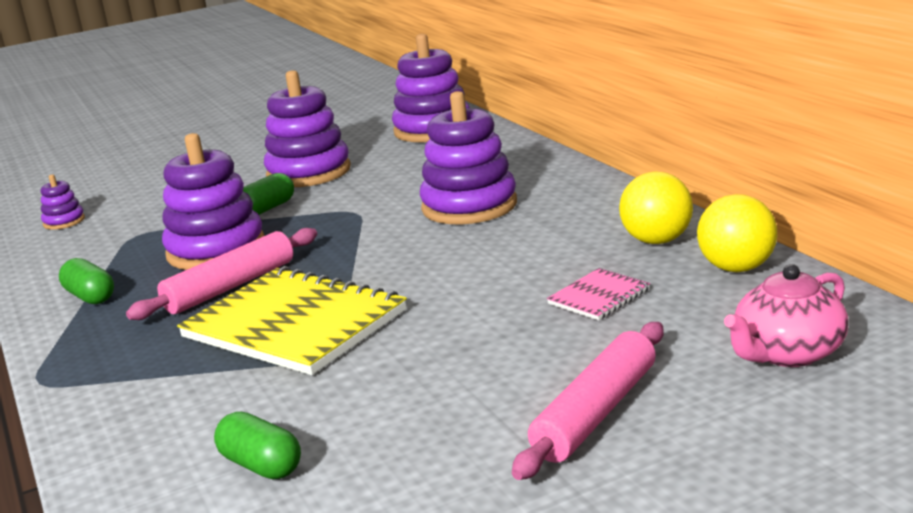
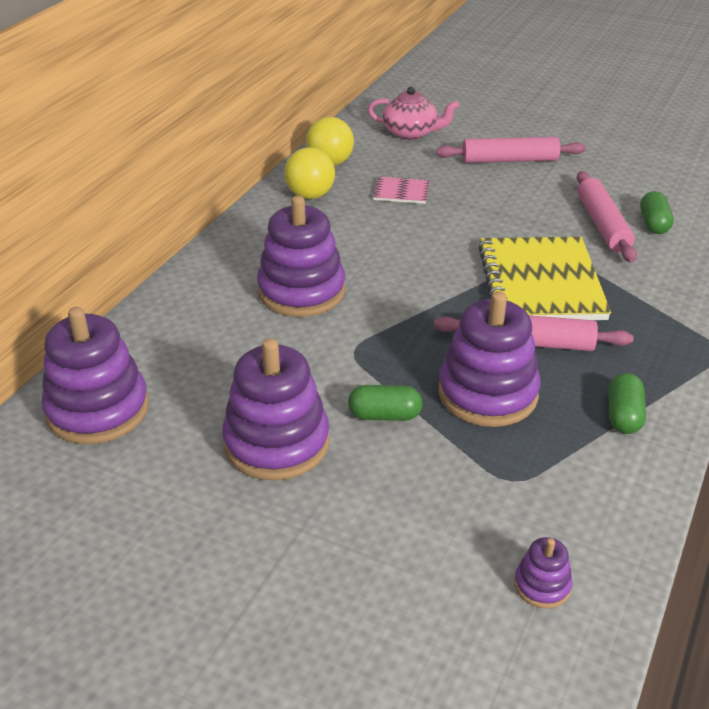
camera: 130 degrees left, 15 degrees up
(324, 417) = (602, 225): none -> pink rolling pin

